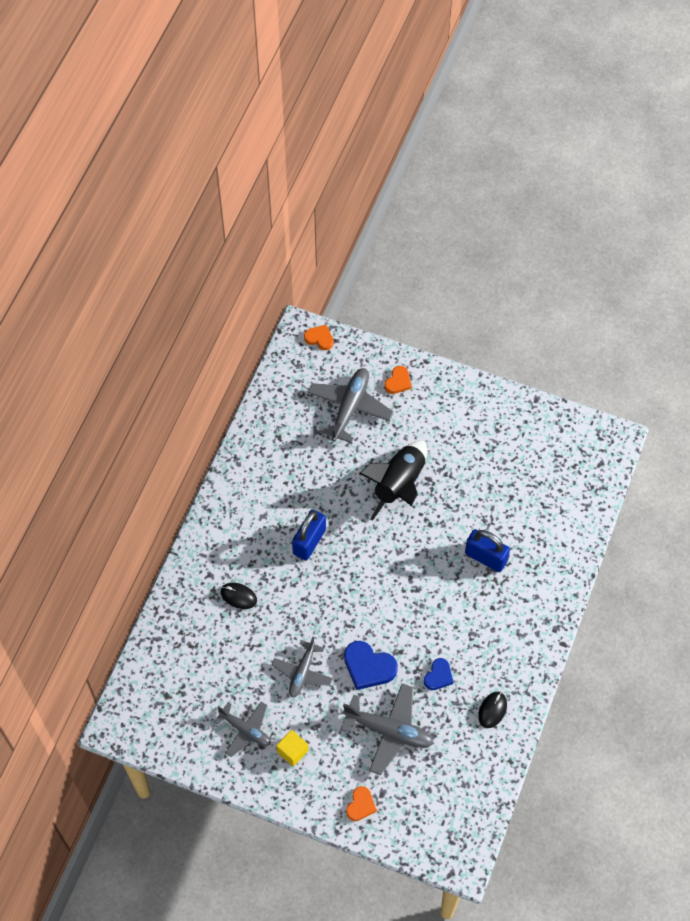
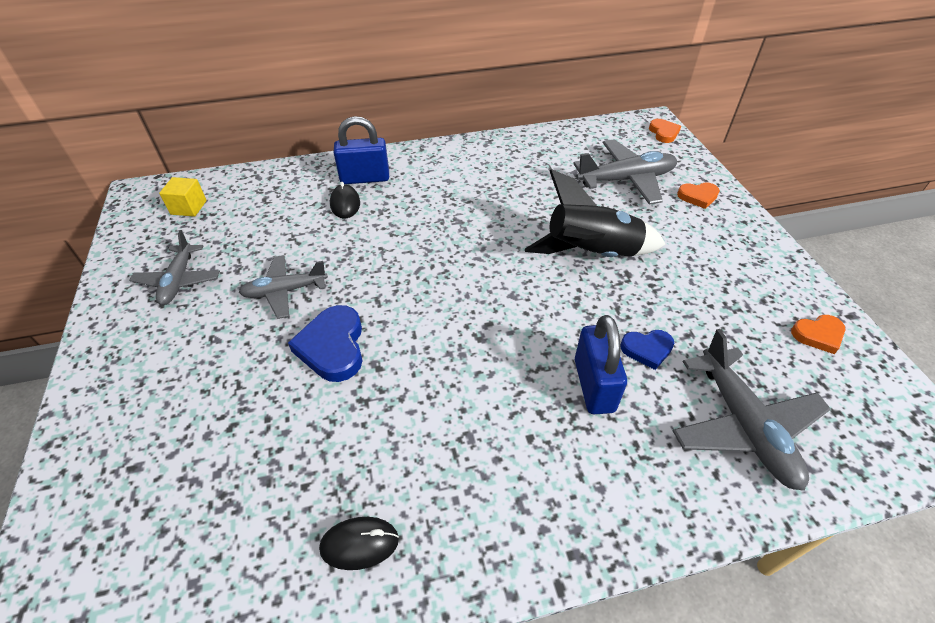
camera: 55 degrees right, 15 degrees down
(292, 751) = (167, 334): yellow cube -> yellow cube (188, 207)
(309, 541) = (452, 221): blue padlock -> blue padlock (365, 178)
(360, 805) = (103, 450): orange heart -> orange heart (818, 335)
(389, 731) = (246, 419): grey plane -> grey plane (743, 425)
(438, 676) = (371, 432): blue heart -> blue heart (647, 349)

